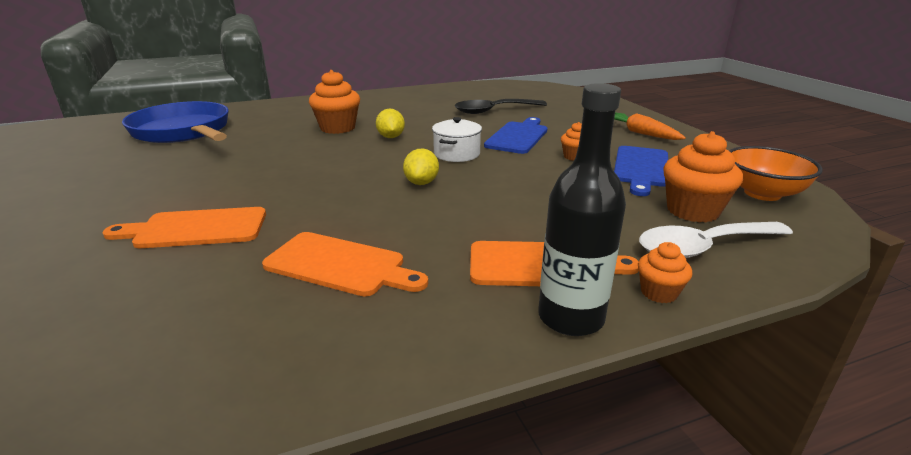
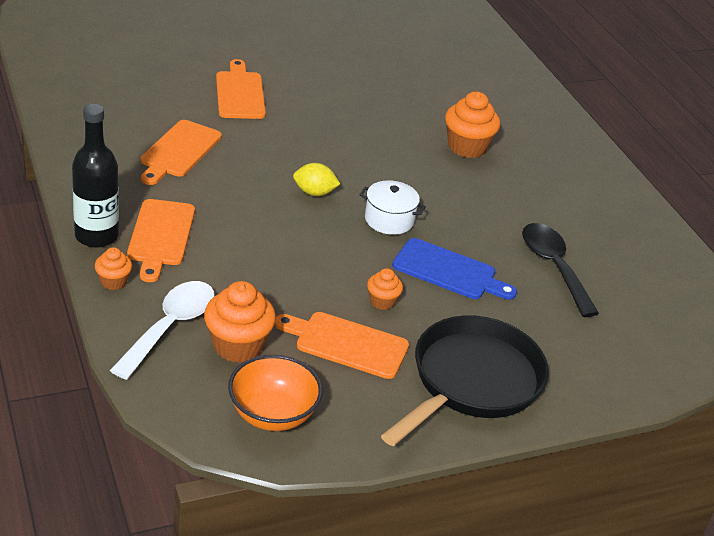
camera: 85 degrees right, 10 degrees up
(183, 131) = (446, 62): blue pan -> none
(391, 137) = (439, 180): yellow lemon -> none
(640, 133) = (472, 382): orange carrot -> black pan
(641, 168) = (346, 344): blue cutting board -> orange cutting board
(703, 247) = (170, 327): white spoon -> white spoon turned 45 degrees clockwise

